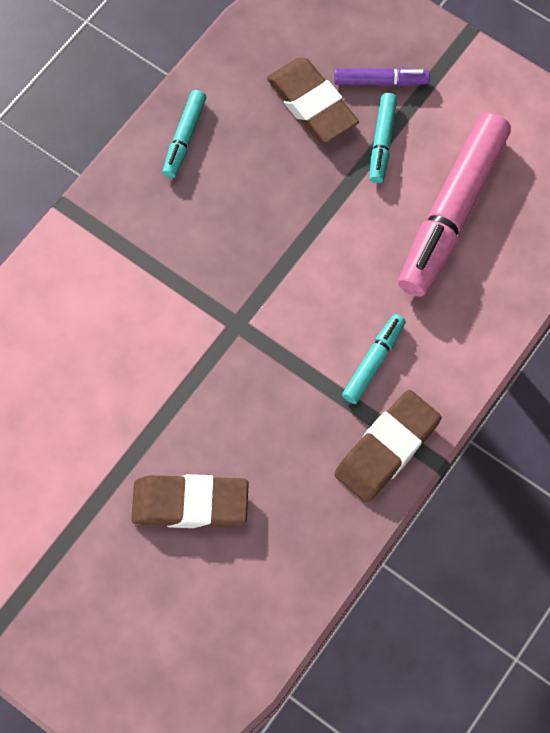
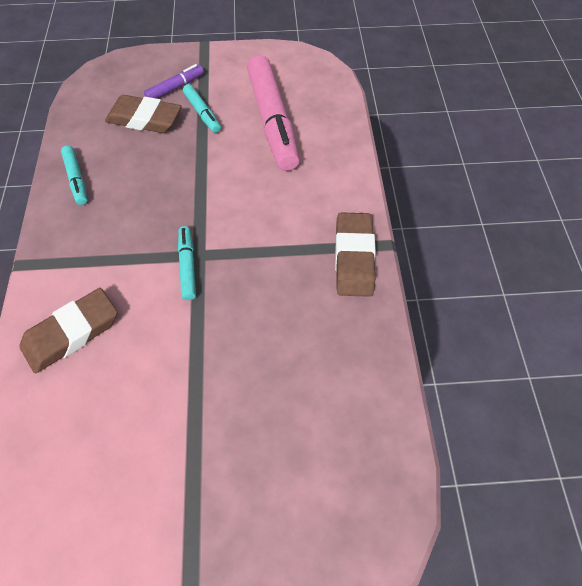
camera: 40 degrees left, 10 degrees down
(190, 504) = (263, 382): brown eraser -> brown eraser (72, 333)
(373, 361) = (301, 218): turquoise marker -> turquoise marker (187, 266)

